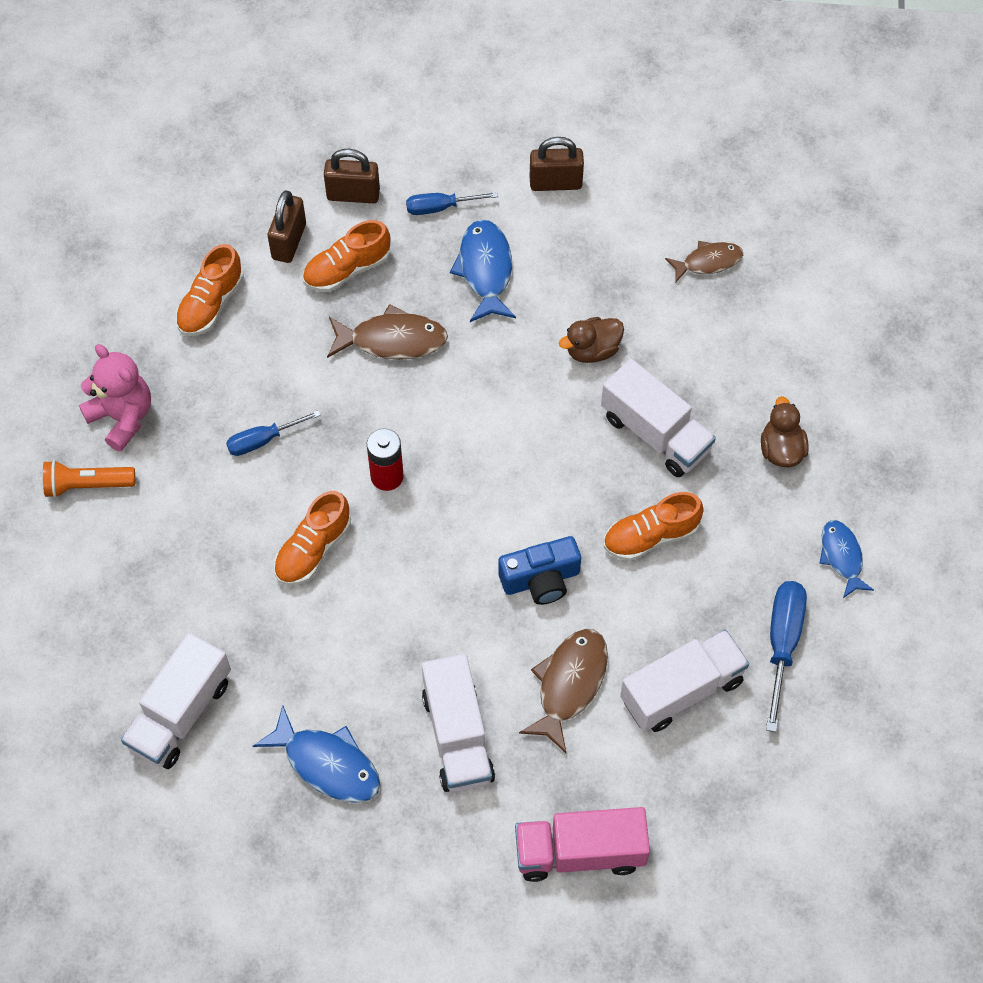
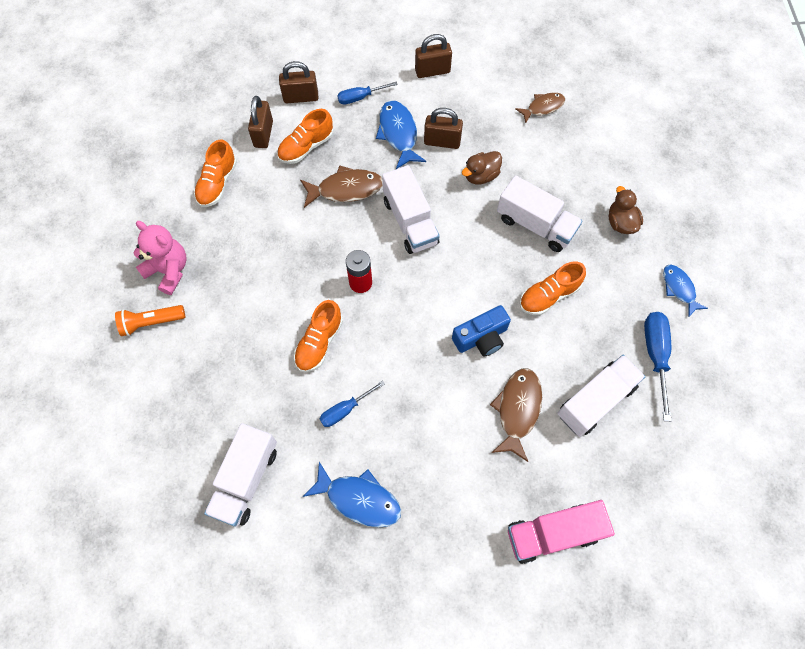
camera: 10 degrees left, 5 degrees up
(262, 440) = (269, 271): blue screwdriver -> blue screwdriver (345, 410)
(457, 736) = (447, 461): white truck -> white truck (410, 221)
(546, 291) = (442, 142): none -> brown padlock

